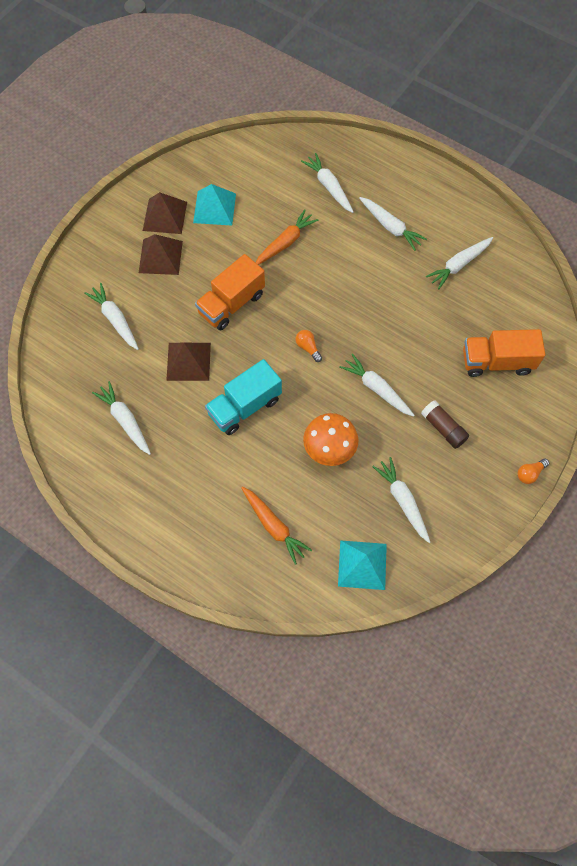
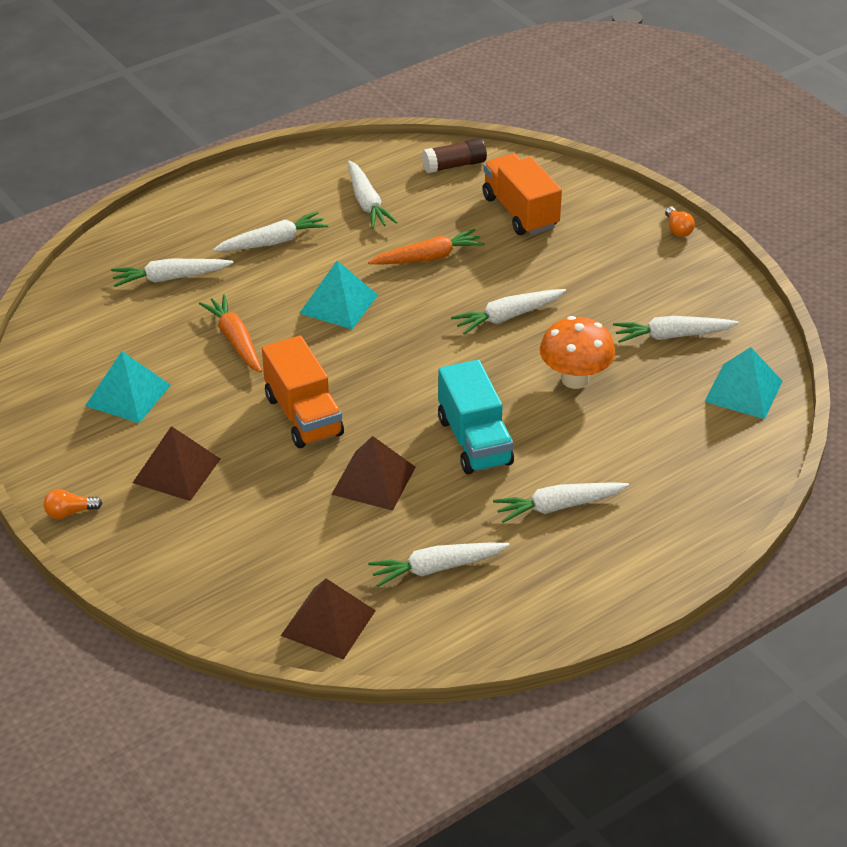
camera: 70 degrees left, 25 degrees down
(115, 320) = (258, 543): white carrot -> white carrot (559, 506)
(165, 216) = (106, 450): brown pyramid -> brown pyramid (328, 622)
(273, 526) = (662, 455): orange carrot -> orange carrot (427, 257)
(308, 348) = (415, 361): orange light bulb -> orange light bulb (70, 512)
(345, 285) = (338, 304): none -> turquoise pyramid
(443, 428) = (589, 277): brown glue stick -> brown glue stick (454, 165)
(497, 362) = (520, 212): orange truck -> orange truck turned 135 degrees clockwise

